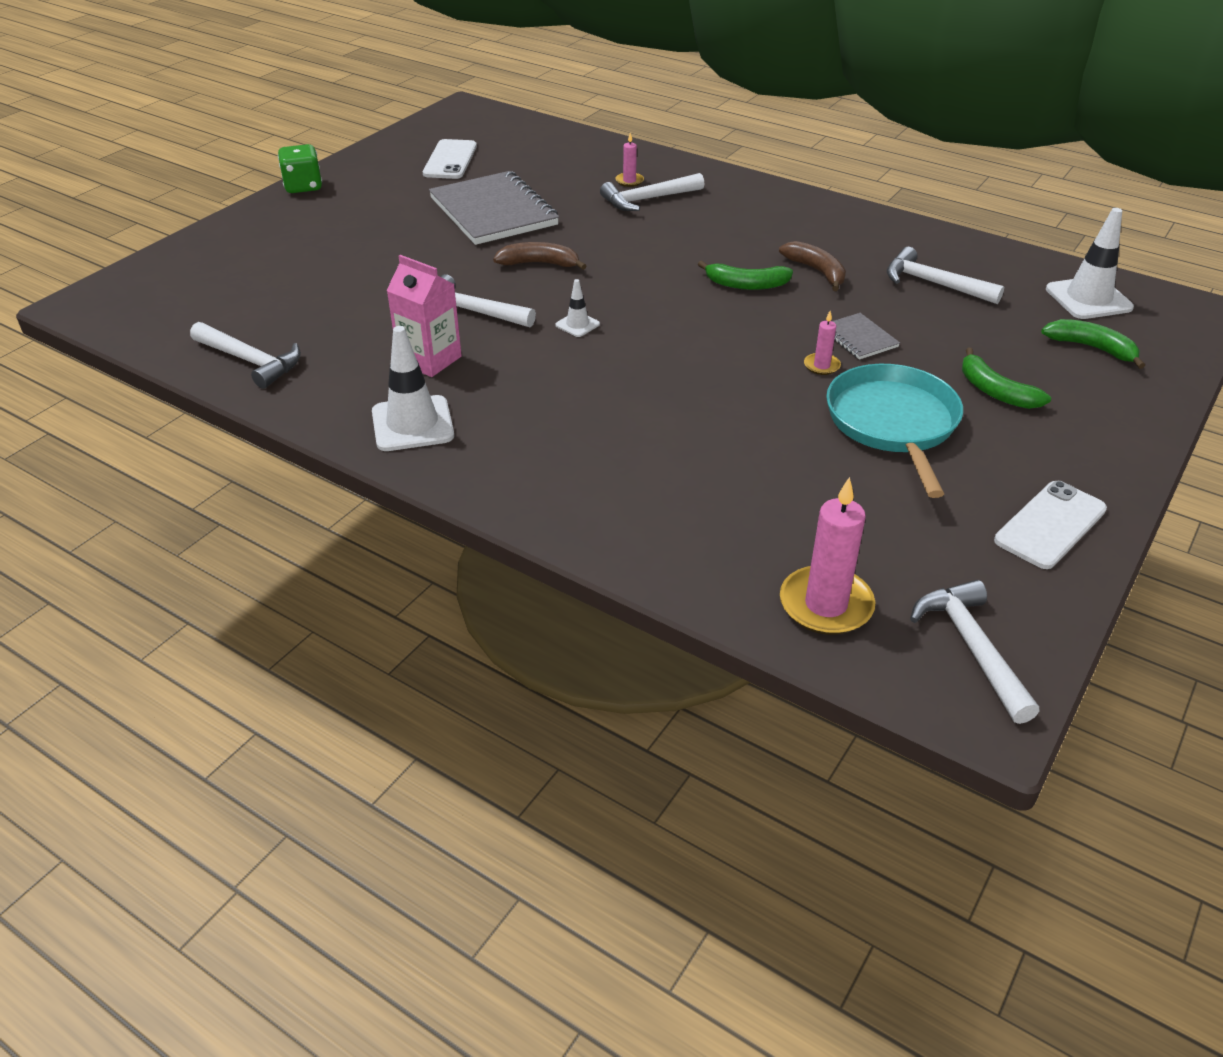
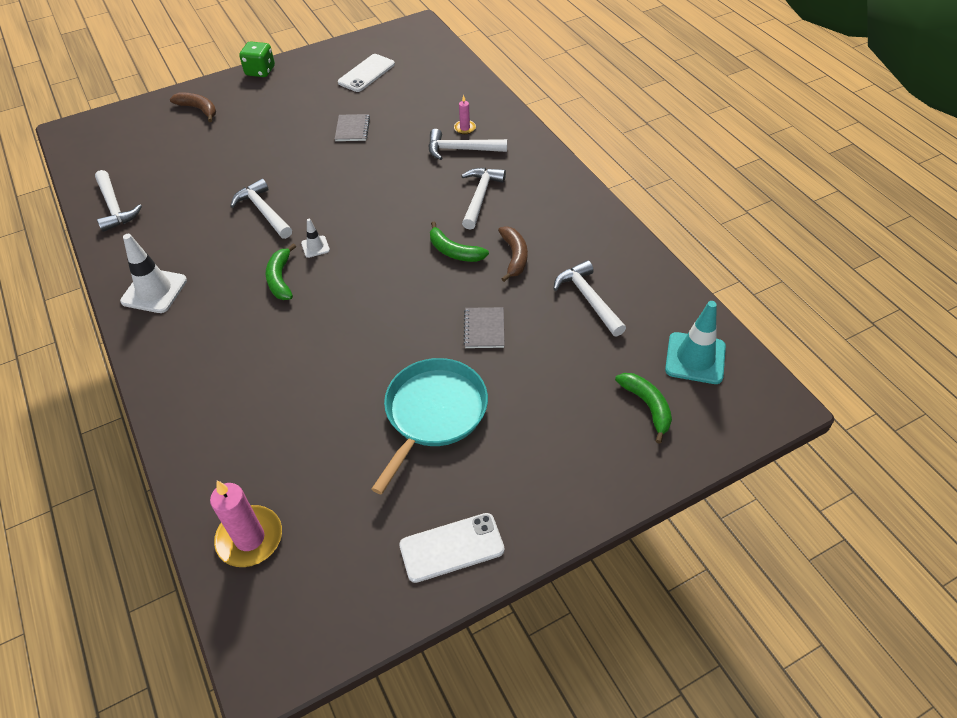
camera: 30 degrees right, 10 degrees up
(429, 359) = (207, 243): pink carton -> none
(493, 211) = (352, 129): grey notebook -> grey notebook, size x0.47
(539, 264) = (339, 185): brown banana -> brown banana (198, 109)
(821, 366) = (435, 343): pink candle -> none
(971, 647) = (302, 617): white hammer -> white hammer (480, 197)
(995, 391) = (532, 416): green banana -> green banana (280, 279)
(1088, 299) = (695, 358): white traffic cone -> turquoise traffic cone

